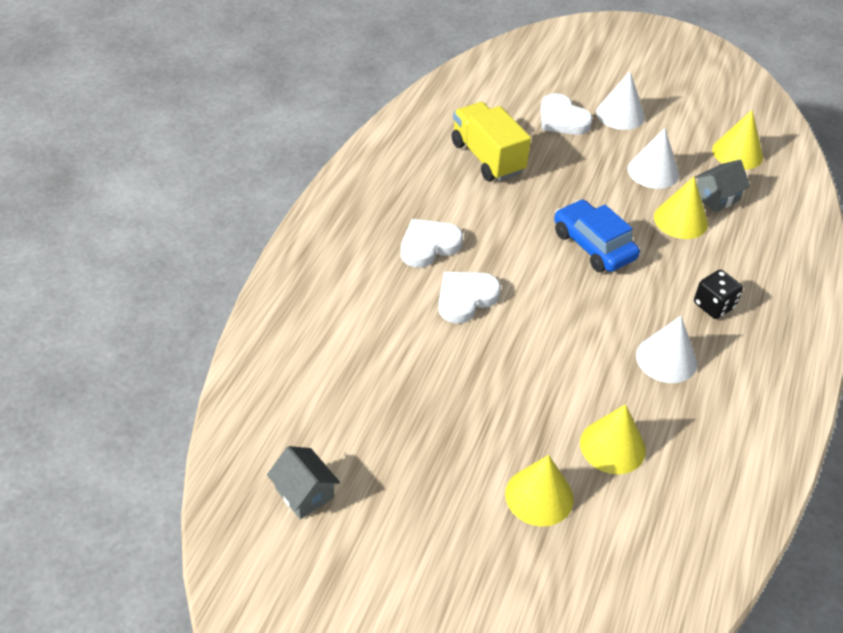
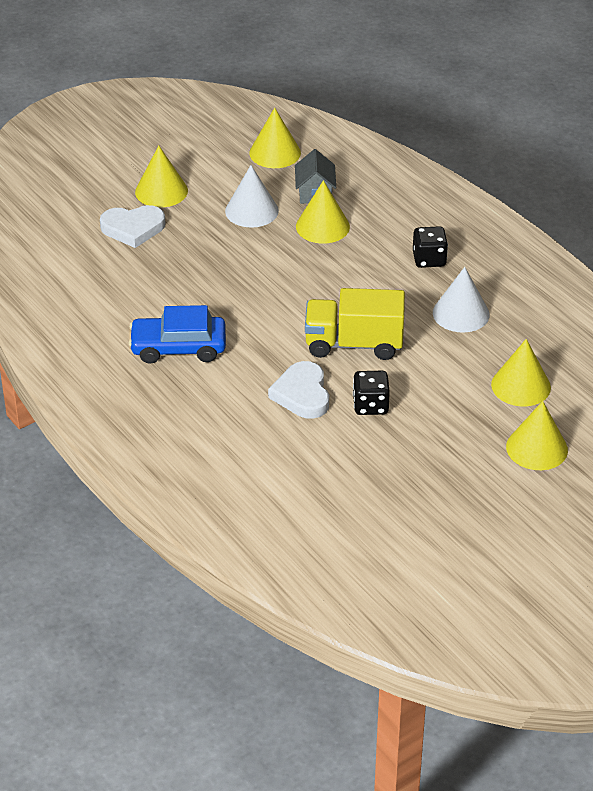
camera: 55 degrees left, 5 degrees down
(304, 493) = (435, 583): grey house -> none
(428, 246) = (219, 388): white heart -> none
(487, 158) = (139, 299): yellow truck -> yellow truck (354, 344)
(490, 348) = (370, 405): none -> black dice
(593, 245) = (307, 290): blue car -> blue car (178, 348)
(620, 114) = (161, 191): white cone -> yellow cone

